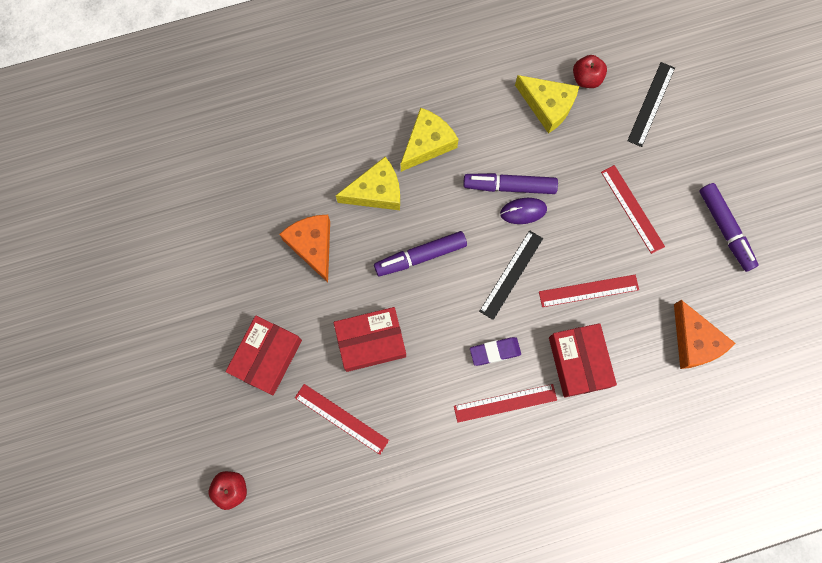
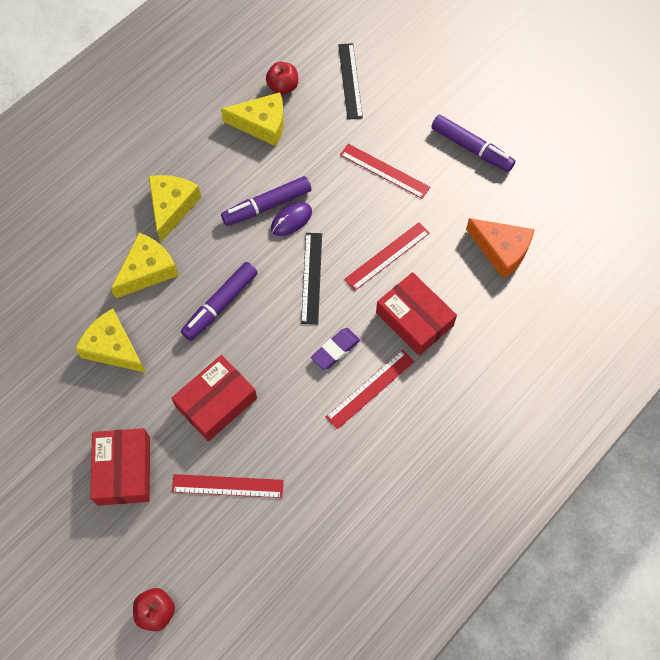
camera: 30 degrees left, 10 degrees down
(312, 246) = (113, 348): orange cheese -> yellow cheese

